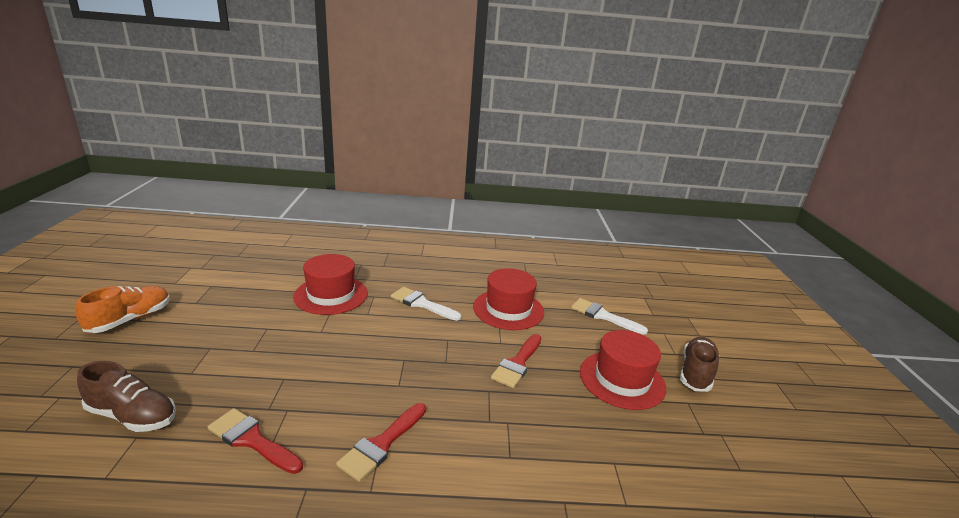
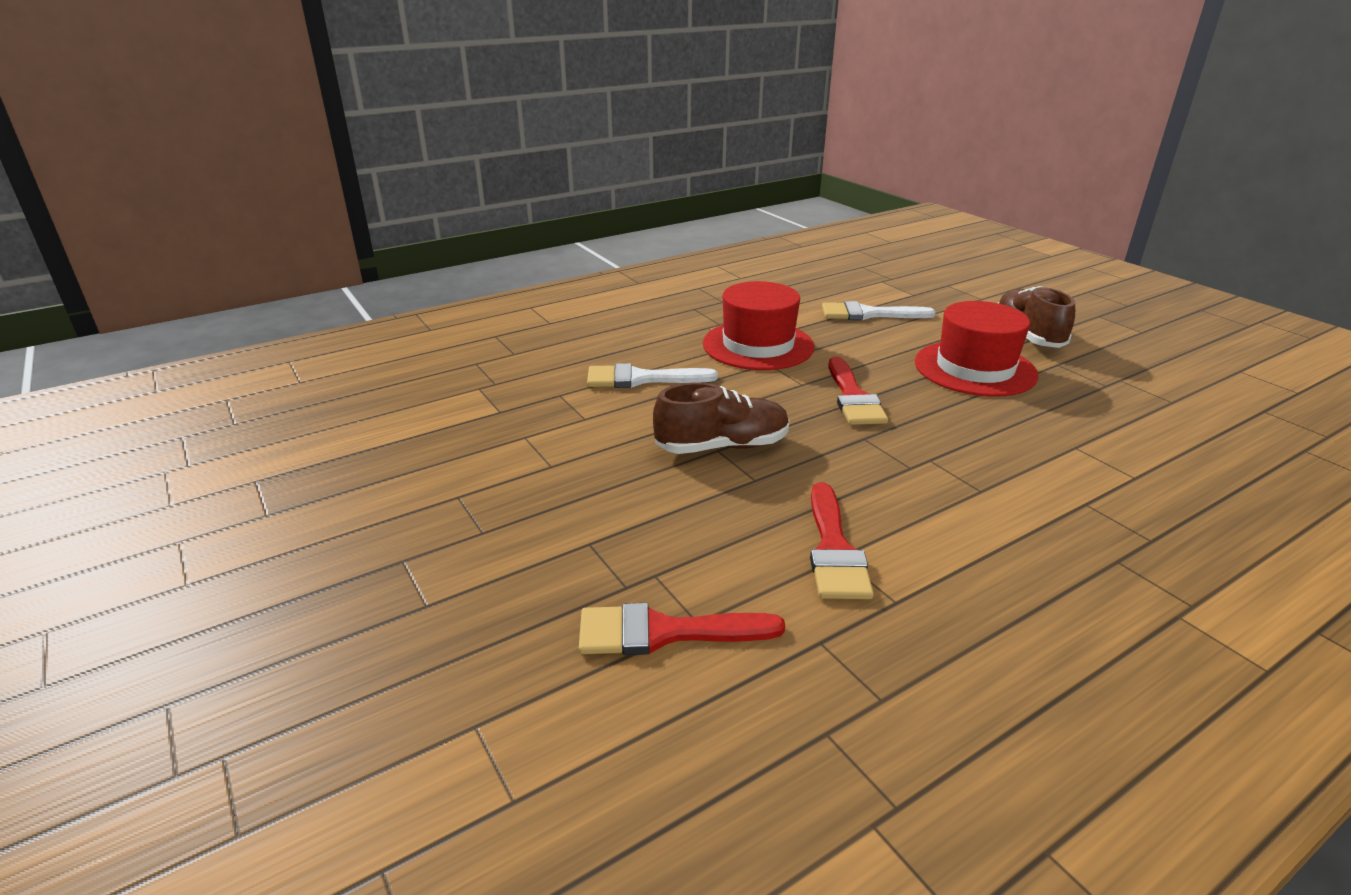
camera: 30 degrees left, 5 degrees up
(130, 319) = (171, 589): orange shoe -> none
(132, 416) = (420, 705): brown shoe -> brown shoe (722, 446)
(331, 295) = (492, 416): red hat -> none

